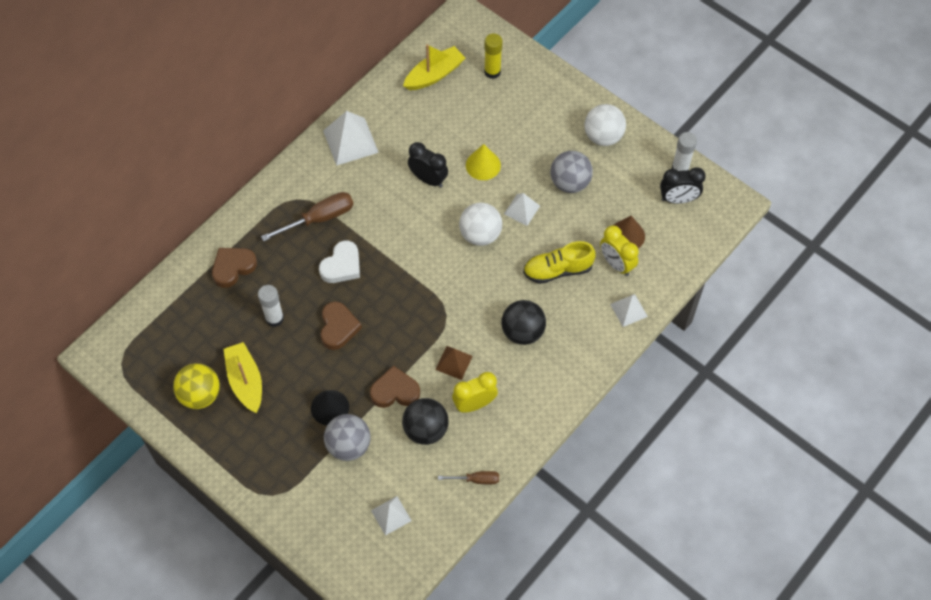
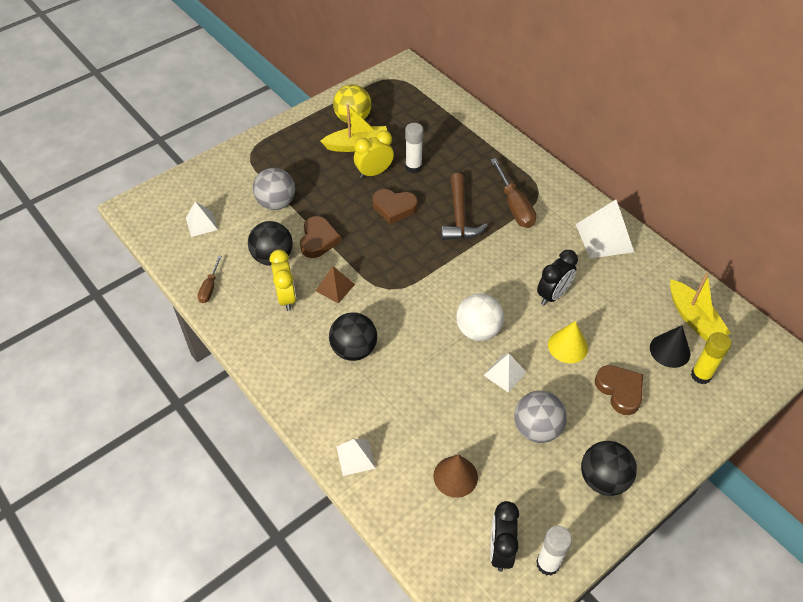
camera: 100 degrees right, 10 degrees down
(233, 267) = (470, 145): brown heart -> brown heart (620, 391)
(330, 407) = (316, 194): black cone -> black cone (670, 350)
(342, 265) = (459, 217): white heart -> brown hammer
(557, 270) = (421, 395): yellow shoe -> none
(603, 136) = (603, 479): white ball -> black ball
(616, 264) = (418, 456): yellow clock -> yellow clock (374, 173)

